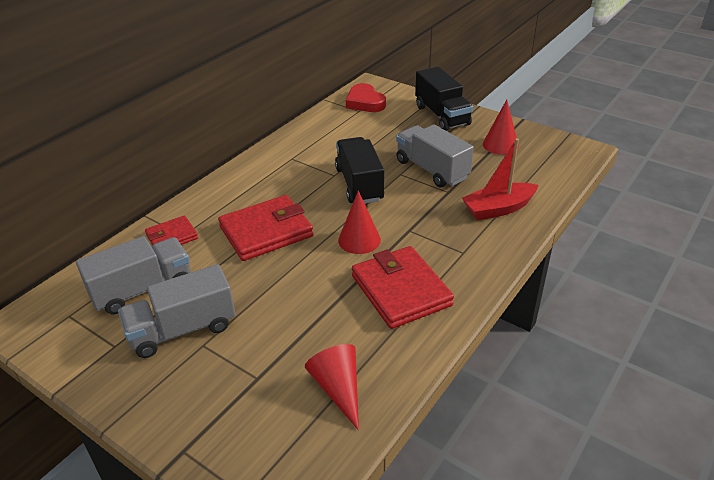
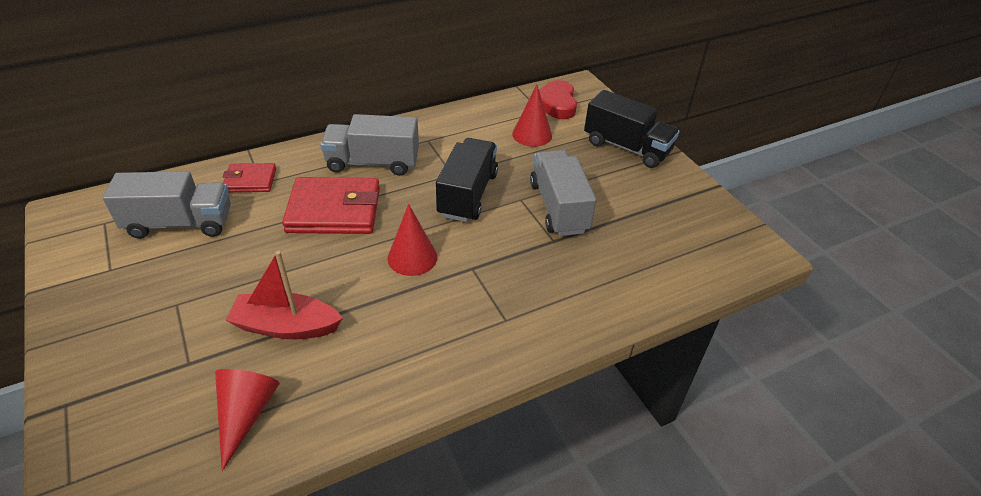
camera: 25 degrees right, 5 degrees up
(182, 329) = (174, 280): grey truck -> grey truck (373, 163)
(400, 290) = (401, 334): red wallet -> none
(442, 115) = (626, 147): black truck -> black truck turned 60 degrees counterclockwise
(498, 209) = (591, 284): red boat -> red boat (286, 326)
(500, 145) = (663, 207): red cone -> red cone (532, 134)

